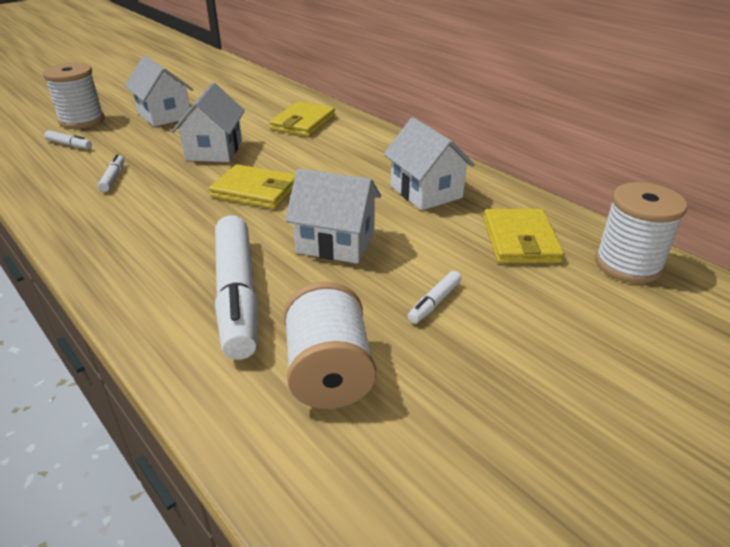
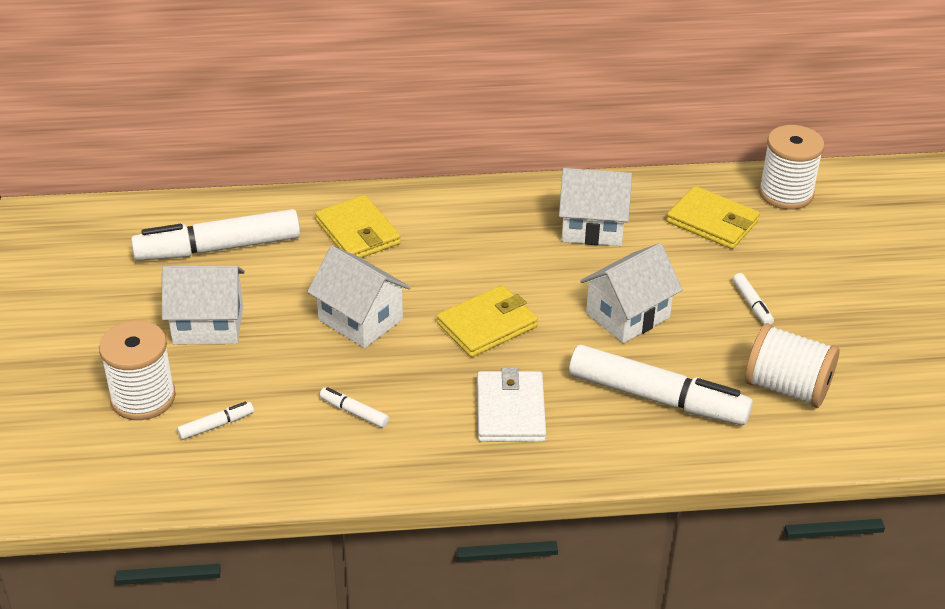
camera: 55 degrees left, 5 degrees up
(161, 232) = (510, 410): none -> white wallet
(238, 96) = (218, 248): none -> white marker

